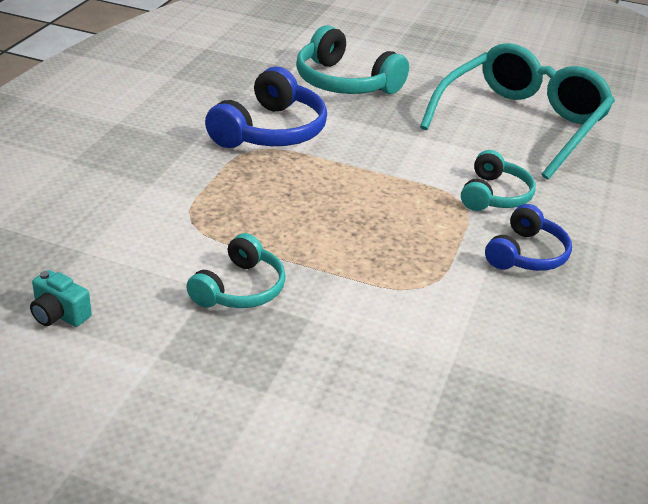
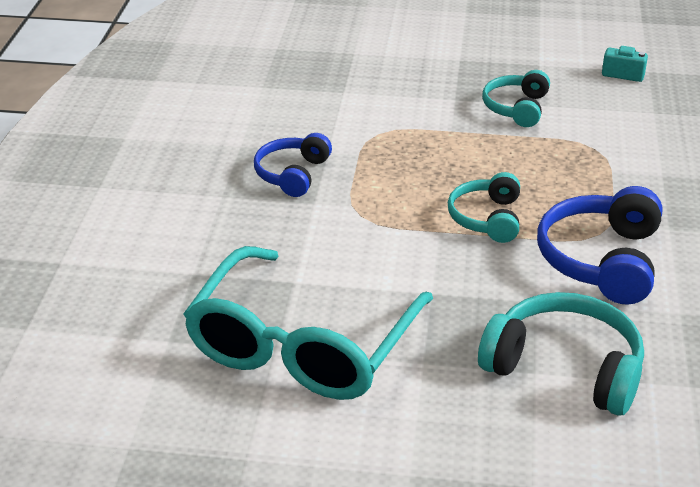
camera: 170 degrees right, 0 degrees up
(494, 195) = (327, 228): turquoise headphones -> turquoise headphones (486, 218)

